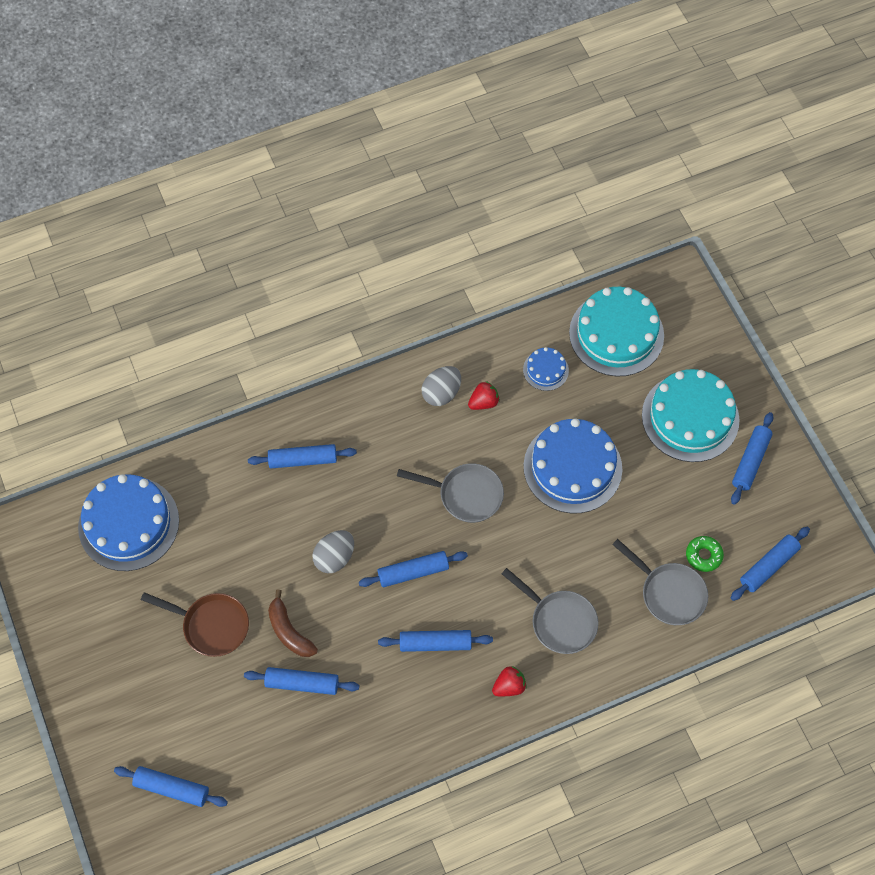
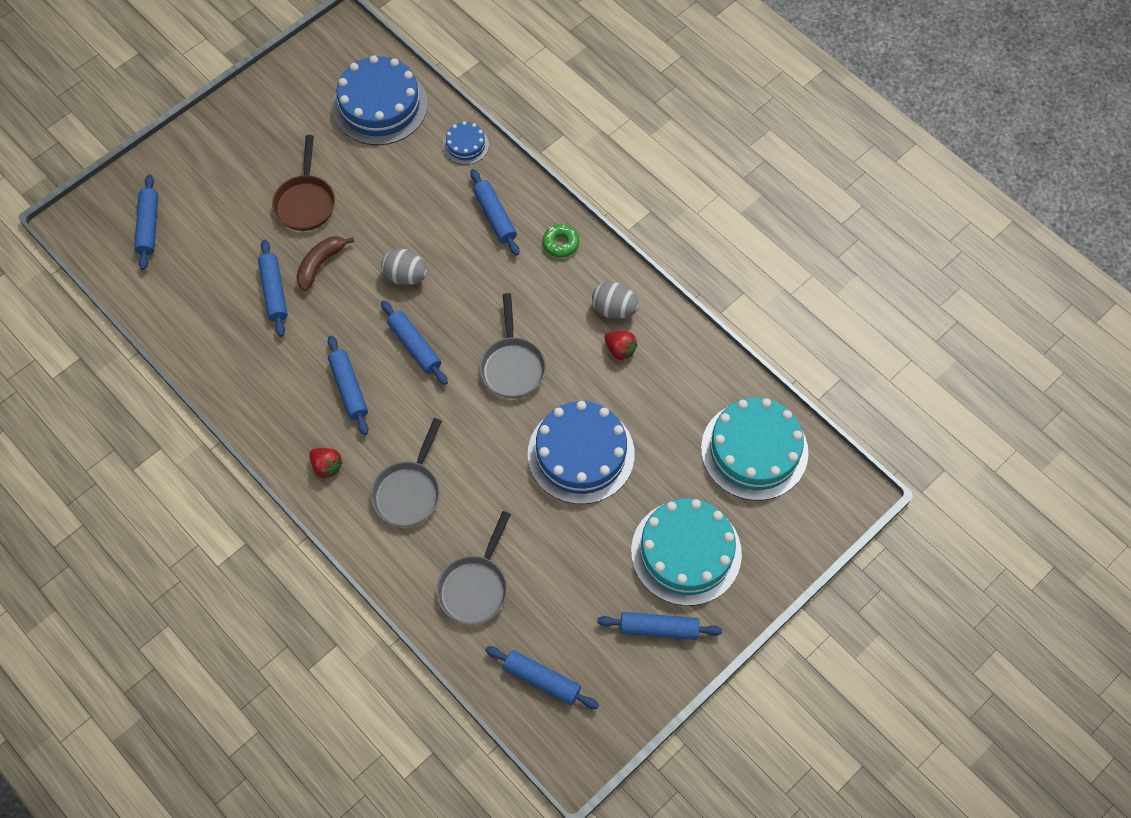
camera: 70 degrees right, 0 degrees up
(545, 370) = (681, 395): blue cake -> blue cake (465, 145)
(703, 555) = (530, 610): green donut -> green donut (560, 244)

